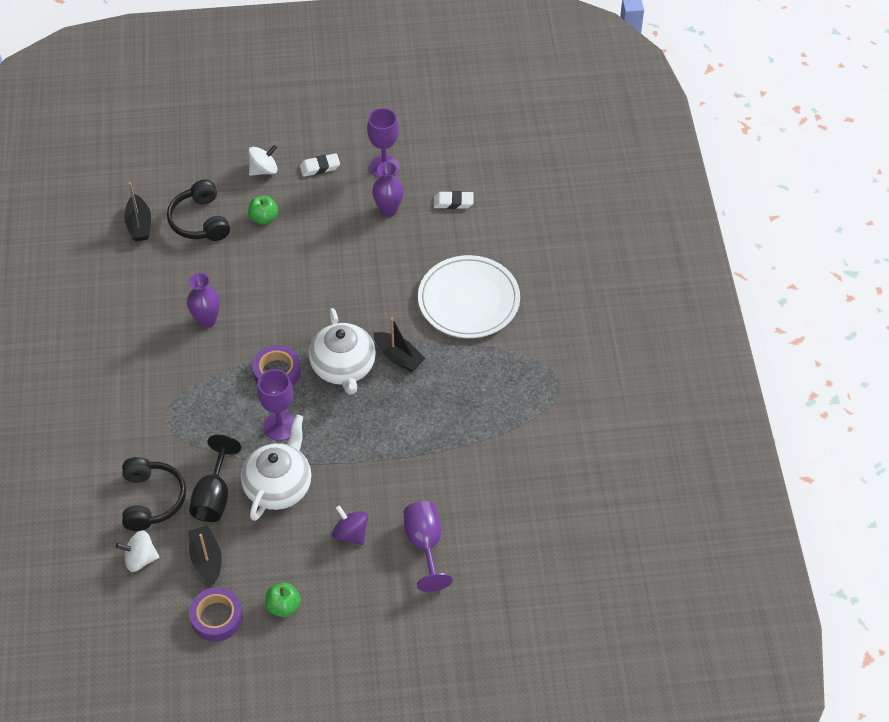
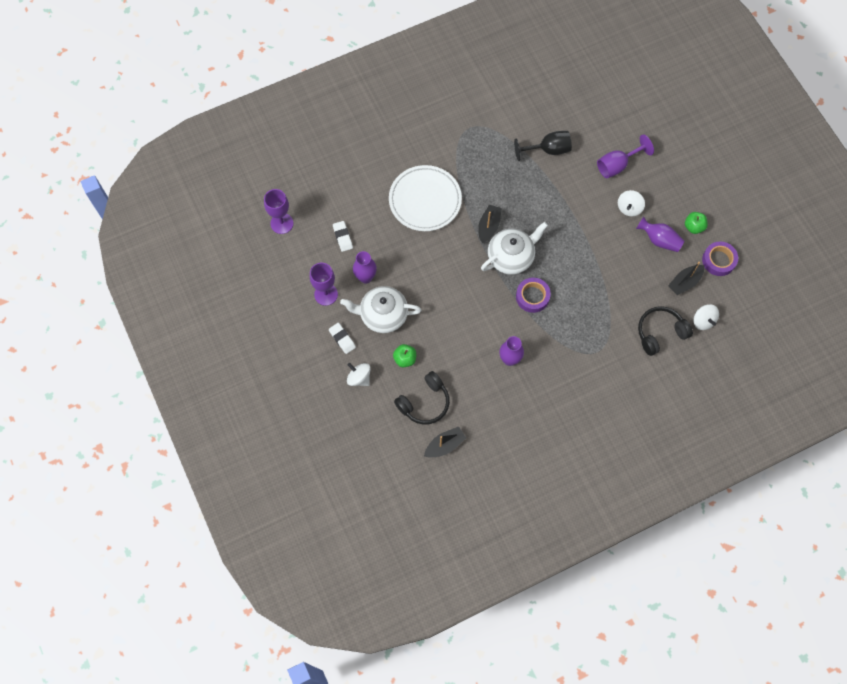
camera: 110 degrees left, 15 degrees up
(214, 496) = (640, 296): black goblet -> black goblet (548, 150)
(279, 486) = (616, 261): white teapot -> white teapot (383, 315)
(280, 426) = (572, 278): purple goblet -> purple goblet (282, 223)
(284, 552) = (659, 240): none -> purple vase
(351, 533) = (629, 208): purple spinning top -> white spinning top

